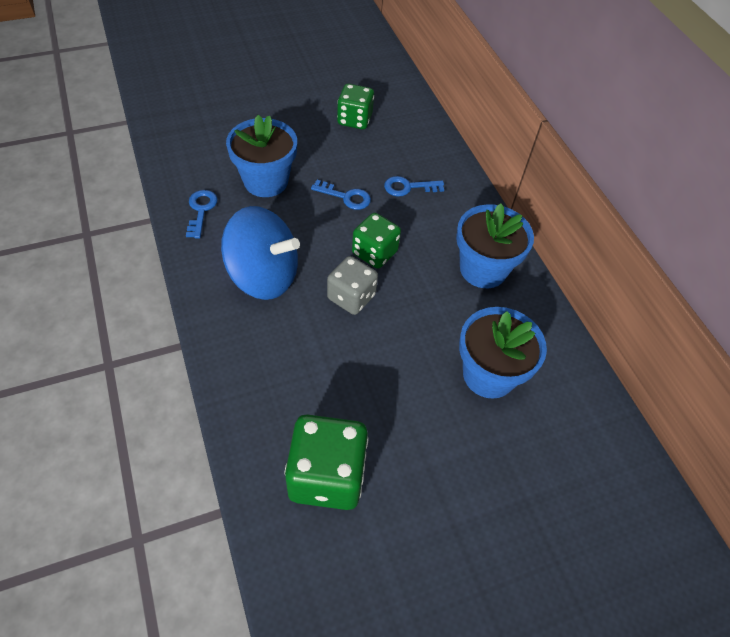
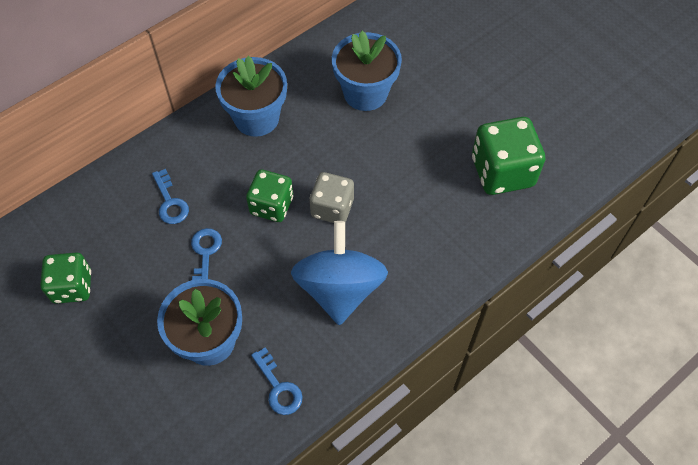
camera: 105 degrees left, 5 degrees up
(201, 210) = (278, 387): blue key -> blue key turned 105 degrees counterclockwise

